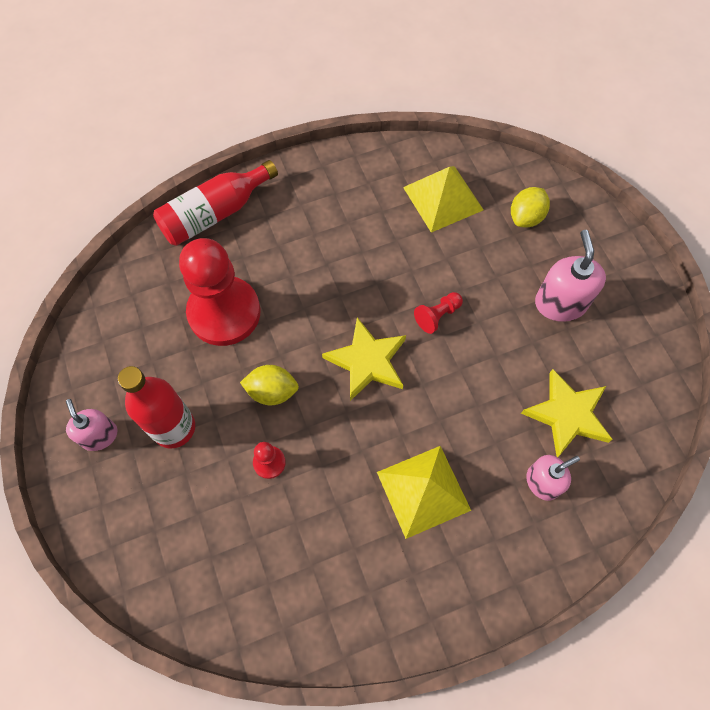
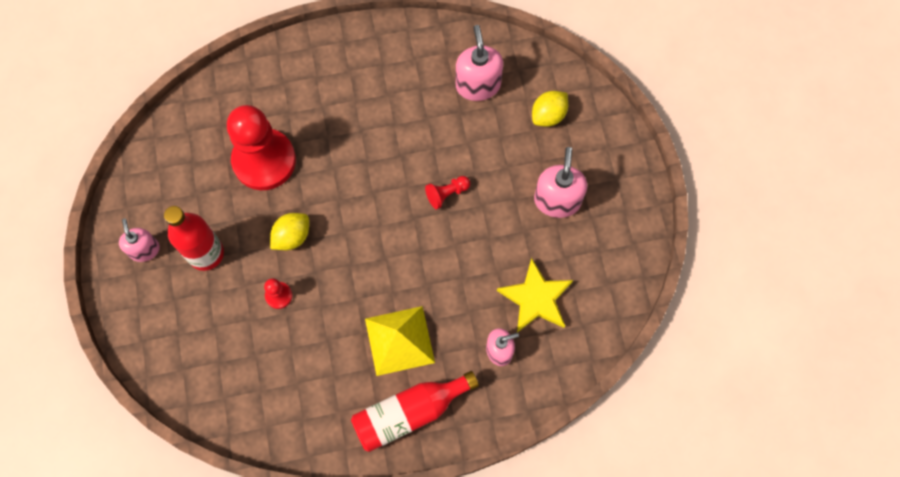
camera: 10 degrees right, 5 degrees up
(215, 213) = (271, 67): red bottle -> red bottle (409, 413)
(272, 391) = (292, 236): yellow lemon -> yellow lemon turned 60 degrees counterclockwise
(367, 361) = (377, 224): yellow star -> none
(442, 198) = (478, 85): yellow pyramid -> pink soap dispenser

